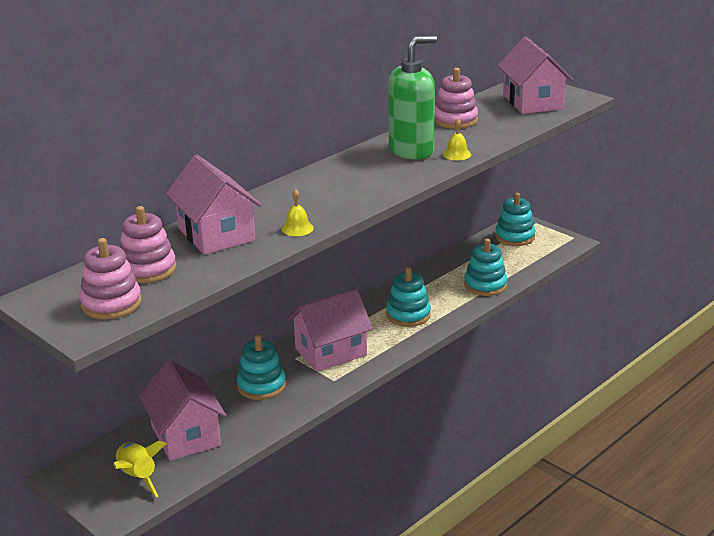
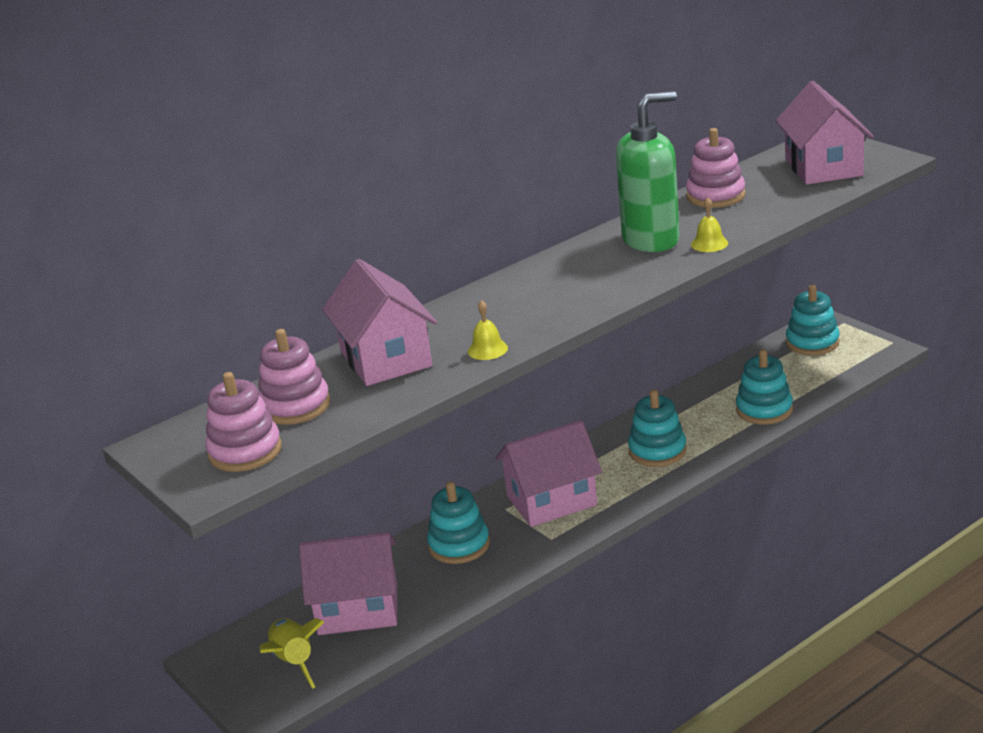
camera: 10 degrees right, 0 degrees up
(185, 435) = (358, 609): pink house -> pink house turned 75 degrees counterclockwise

